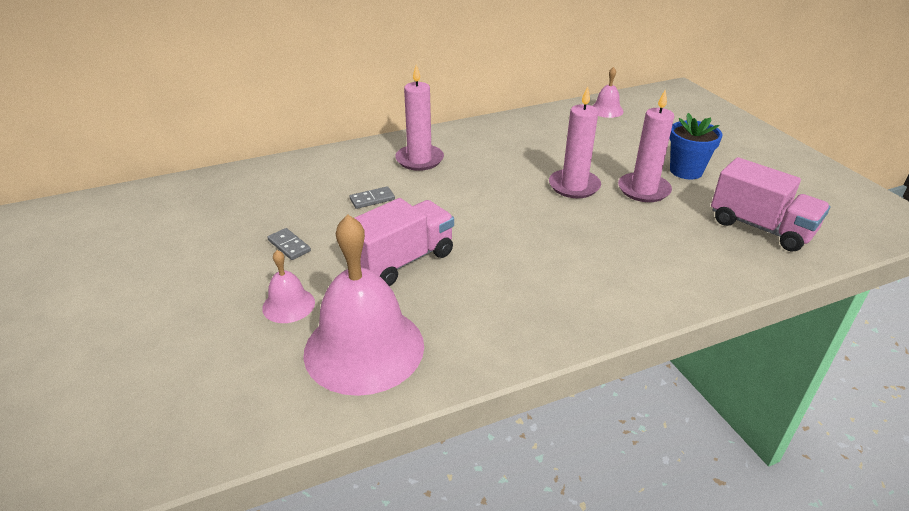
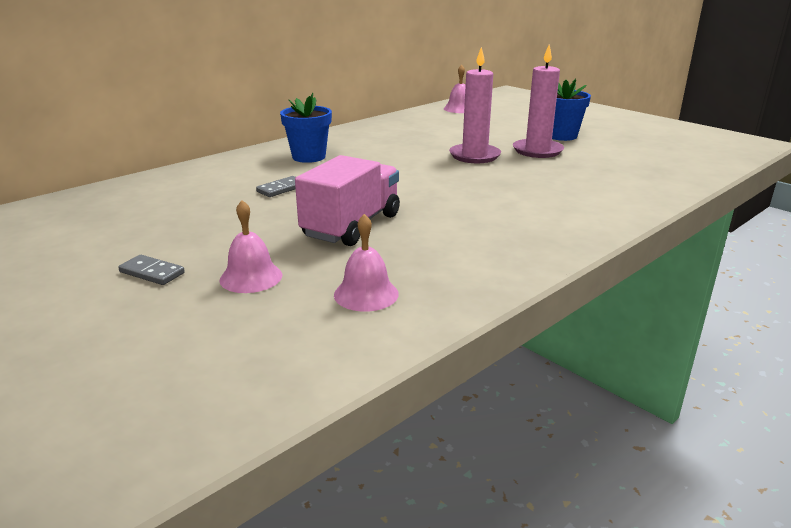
camera: 20 degrees left, 10 degrees down
(289, 246) = (214, 234): grey domino -> grey domino (152, 272)
(364, 348) = (366, 294): pink bell -> pink bell, size x0.47
(419, 160) = (309, 157): pink candle -> blue flower pot
(760, 227) = (653, 160): pink truck -> none

